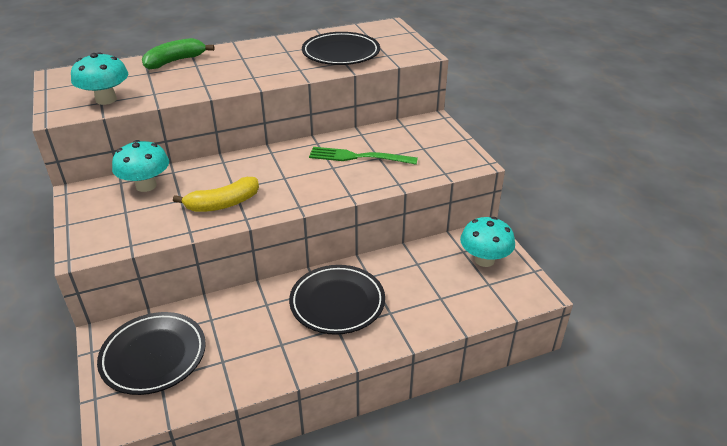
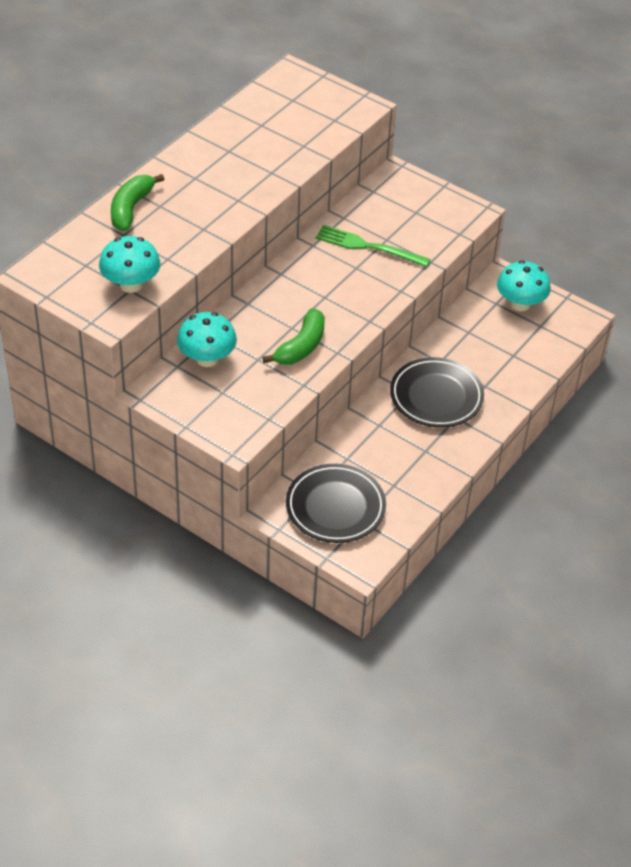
camera: 35 degrees left, 10 degrees up
(223, 204) = (301, 346): yellow banana -> green banana
(341, 53) = (287, 134): black plate -> none
(358, 157) = (367, 246): green fork -> green fork turned 45 degrees clockwise

